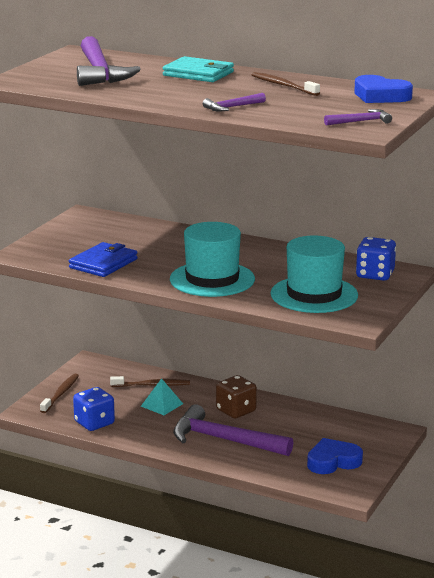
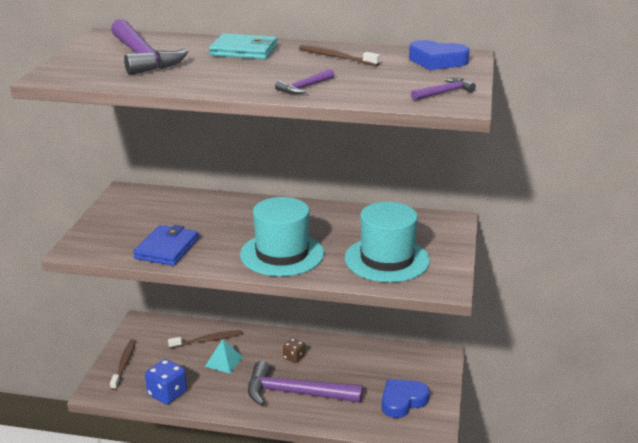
camera: 15 degrees left, 5 degrees up
(236, 411) = (294, 357): brown dice -> brown dice, size x0.59
(375, 275) = (429, 228): blue dice -> none

